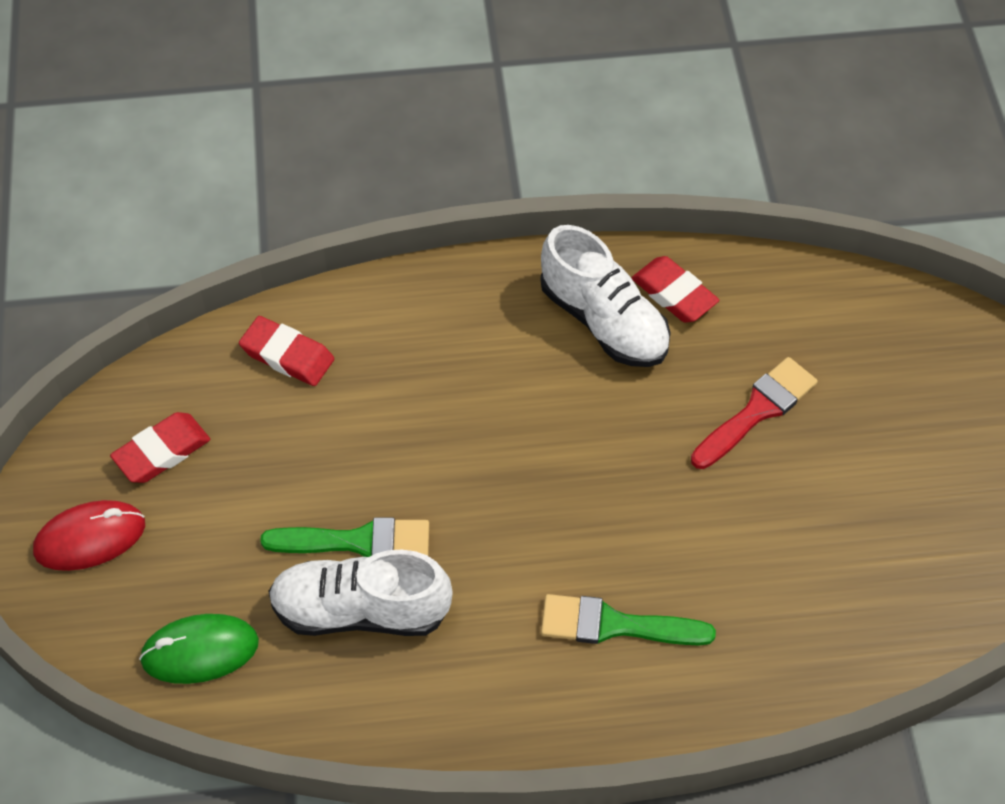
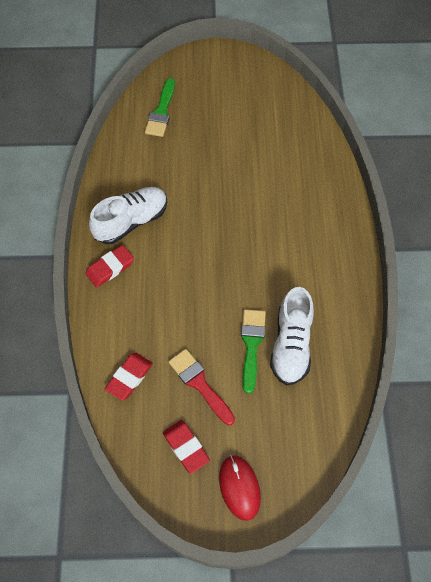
camera: 85 degrees left, 5 degrees up
(200, 651) = (311, 425): green mouse -> none
(614, 625) = (303, 235): green brush -> green brush (161, 112)
(674, 294) = (119, 189): red eraser -> red eraser (110, 268)
(757, 410) = (193, 164): red brush -> red brush (199, 383)

